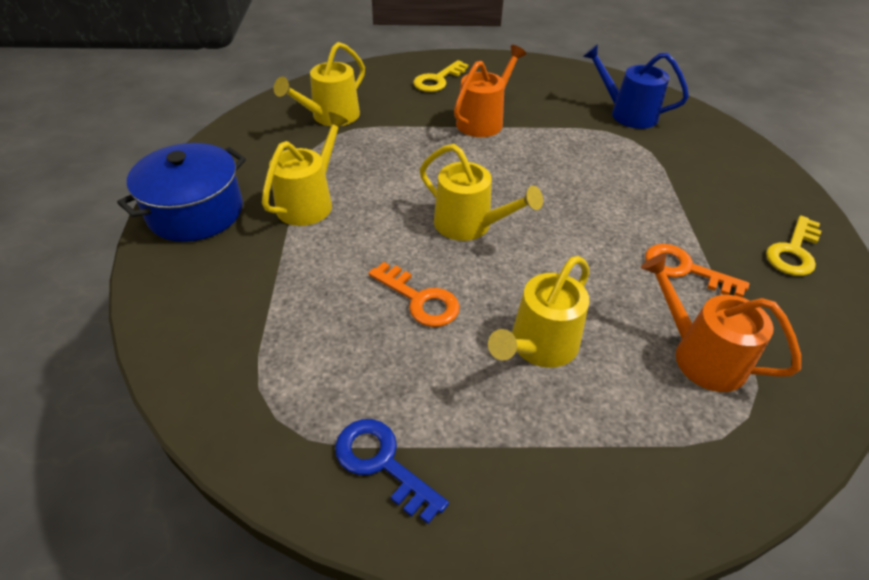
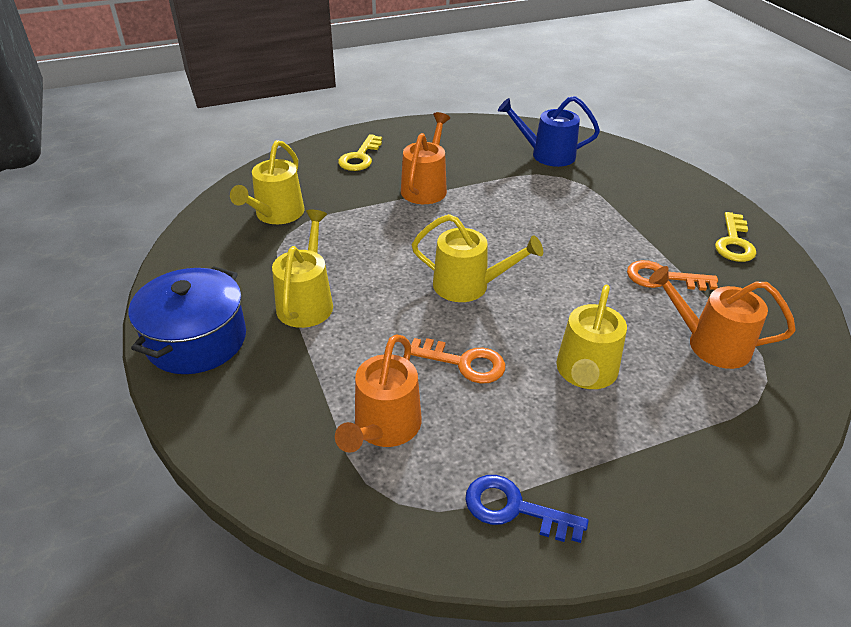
camera: 20 degrees left, 5 degrees down
(306, 340) = (384, 427): none -> orange watering can

